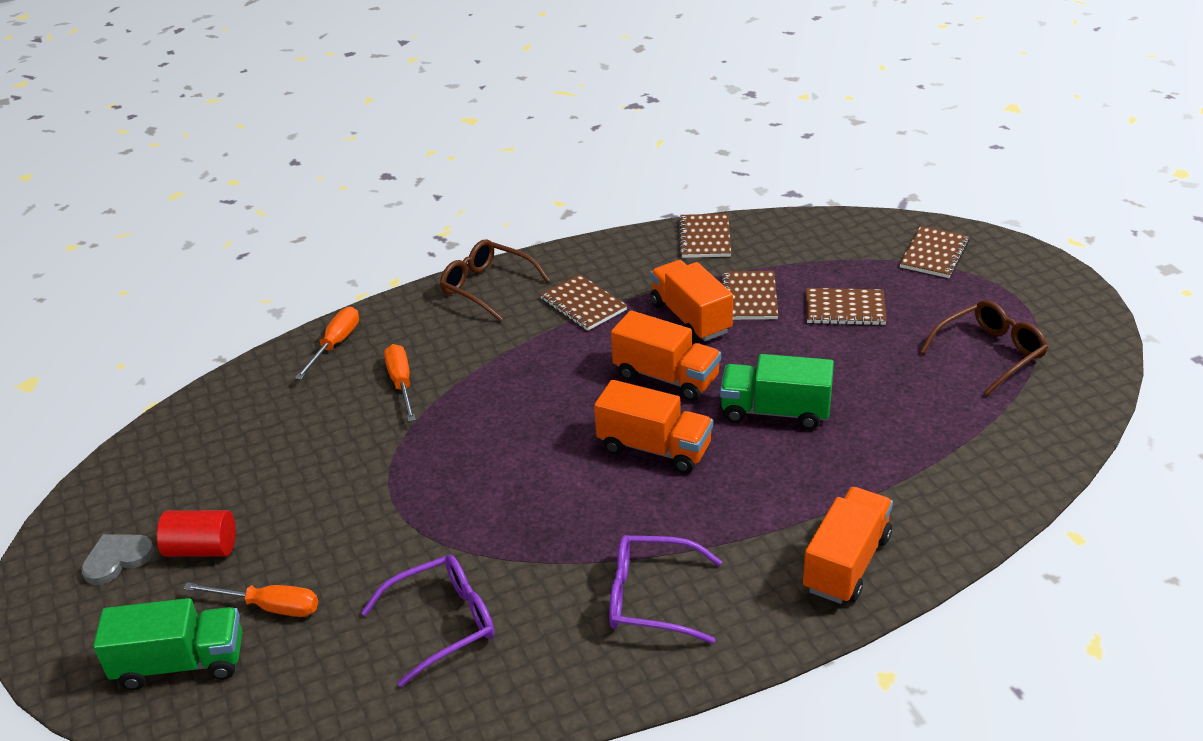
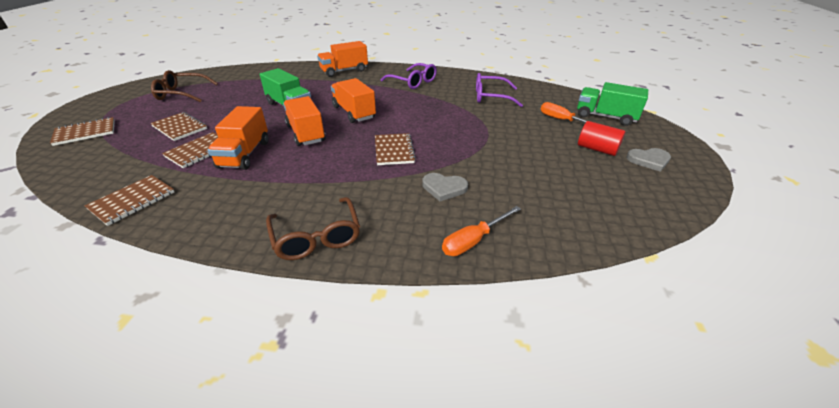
camera: 150 degrees left, 0 degrees up
(401, 383) = (444, 188): orange screwdriver -> grey heart
(583, 304) = (280, 189): brown notebook -> brown notebook (394, 150)

